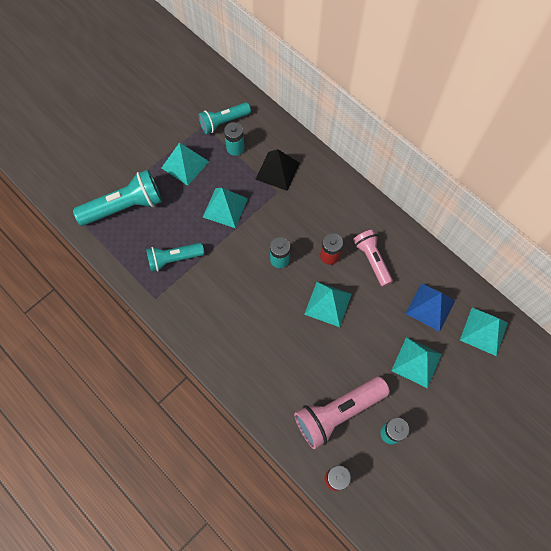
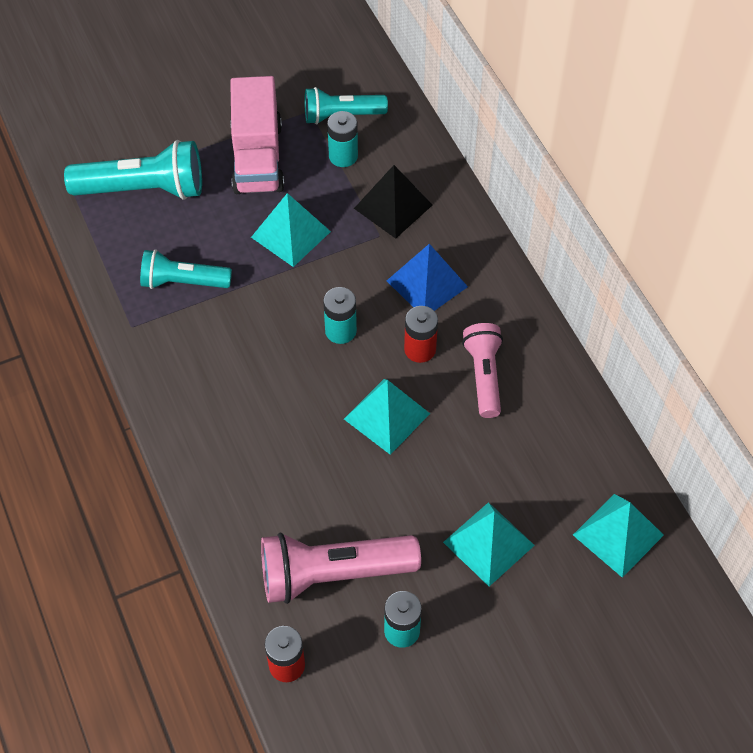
camera: 20 degrees right, 10 degrees down
(185, 164) = (257, 157): turquoise pyramid -> pink truck
(430, 307) = (547, 471): blue pyramid -> blue pyramid (427, 283)

